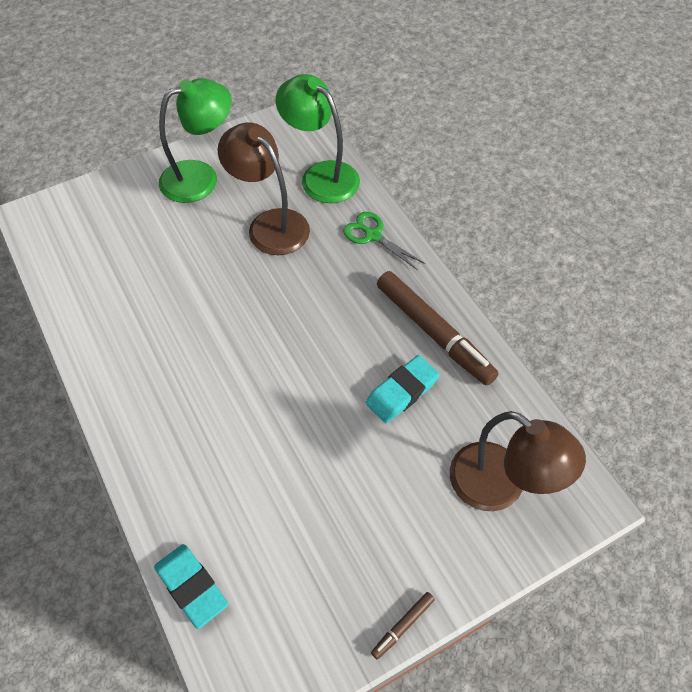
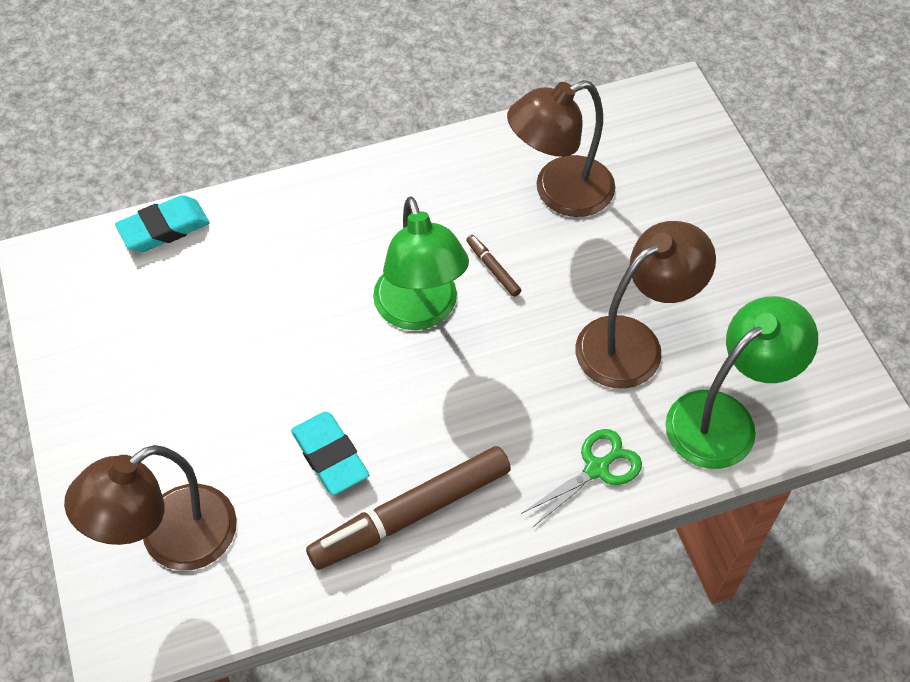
camera: 100 degrees right, 0 degrees up
(134, 279) = (559, 193): none -> brown lamp
(200, 177) = (731, 269): green lamp -> green lamp (420, 311)
(402, 626) = (56, 403): brown marker -> brown marker (493, 269)

